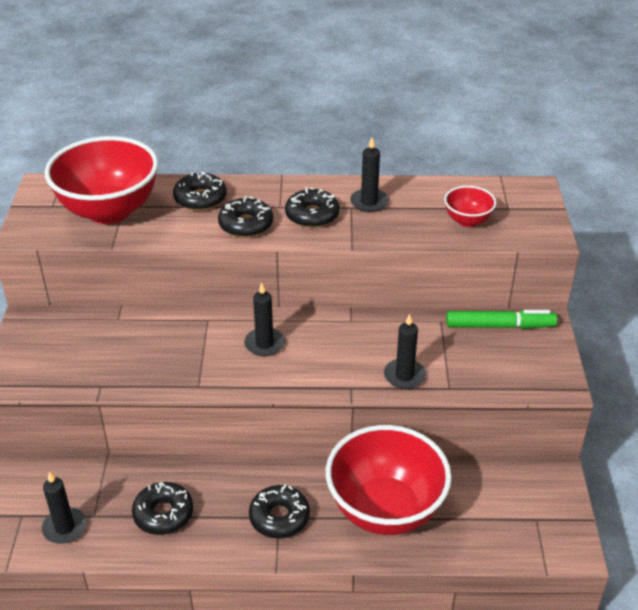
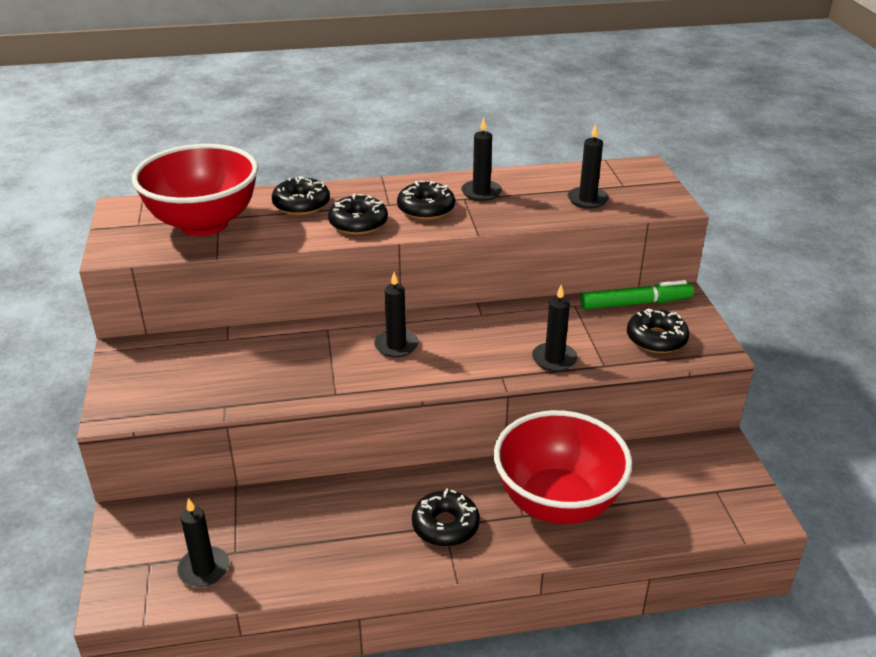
camera: 10 degrees left, 5 degrees down
(163, 514) = (315, 539): black donut -> black donut (656, 339)
(467, 221) = (587, 200): red bowl -> black candle

